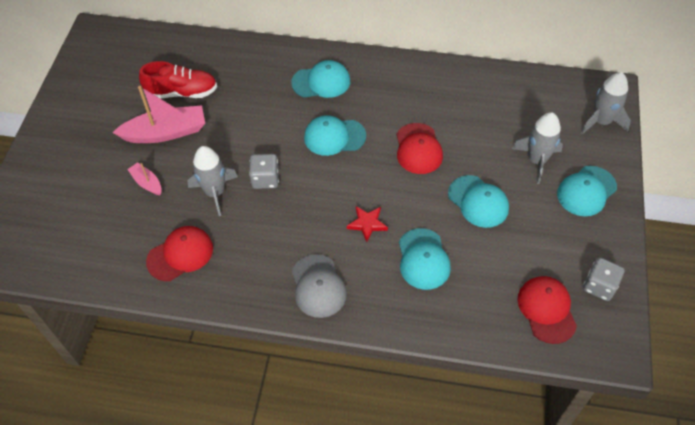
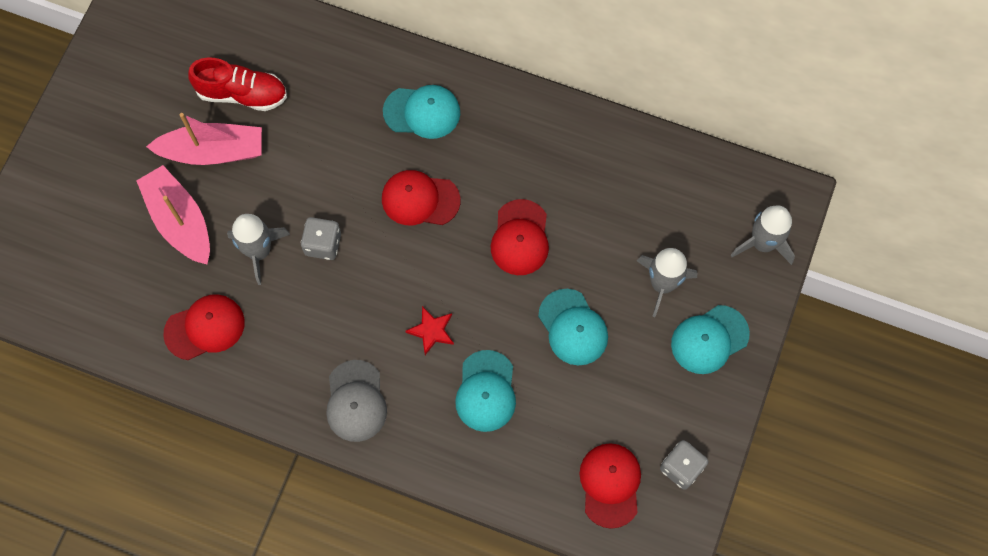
camera: 10 degrees right, 15 degrees up
(147, 183) = (180, 221): pink boat -> pink boat, size x1.97
(334, 137) = (420, 199): turquoise cap -> red cap

